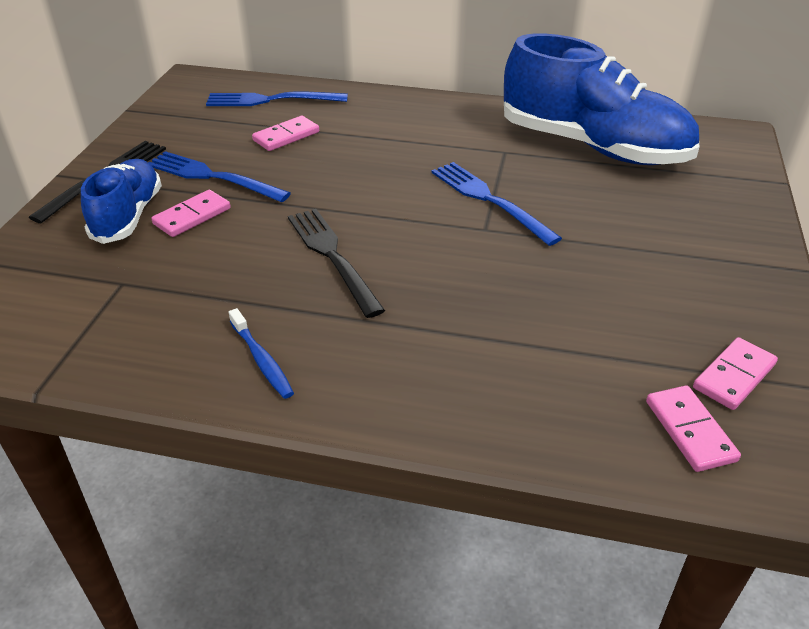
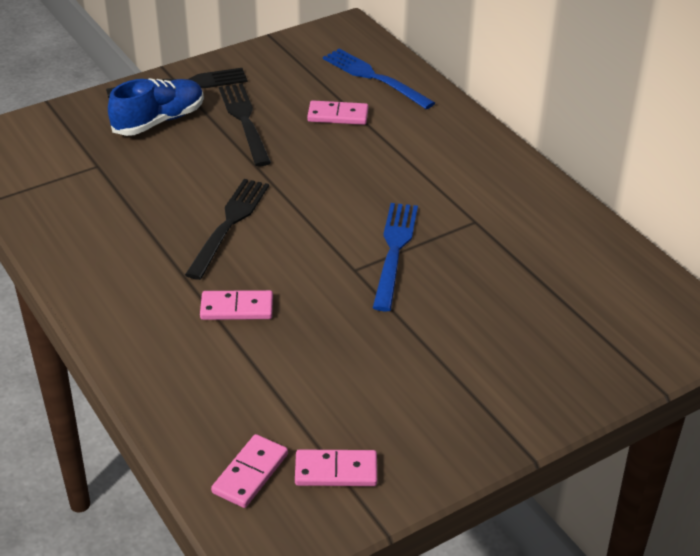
camera: 45 degrees right, 0 degrees up
(192, 216) = (192, 143): pink domino -> pink domino (237, 308)
(212, 177) = (244, 121): blue fork -> black fork
(261, 360) = (99, 261): blue toothbrush -> none
(593, 147) = (554, 260): blue shoe -> none

